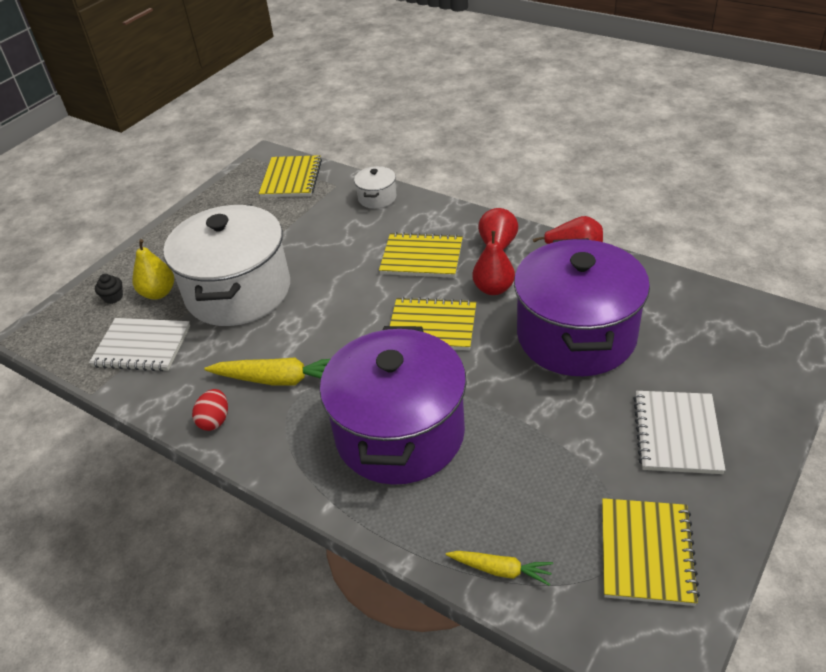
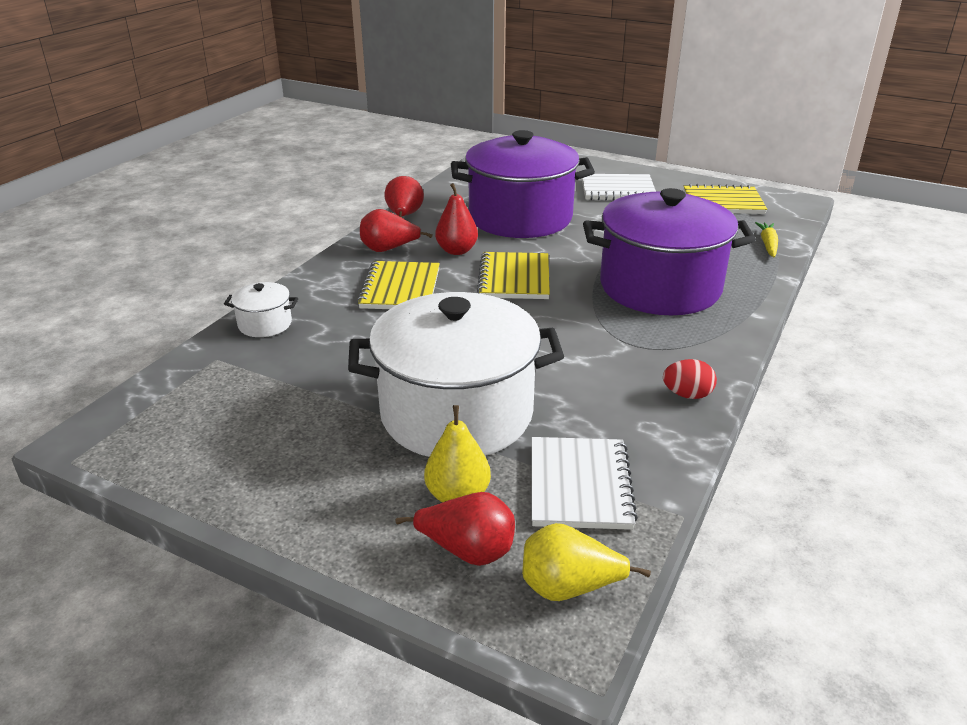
camera: 100 degrees left, 10 degrees down
(66, 335) = (569, 588): none -> yellow pear
(113, 297) = (468, 551): black cupcake -> red pear
(279, 379) = (611, 359): yellow carrot -> none
(291, 179) = (175, 403): yellow notebook -> none

